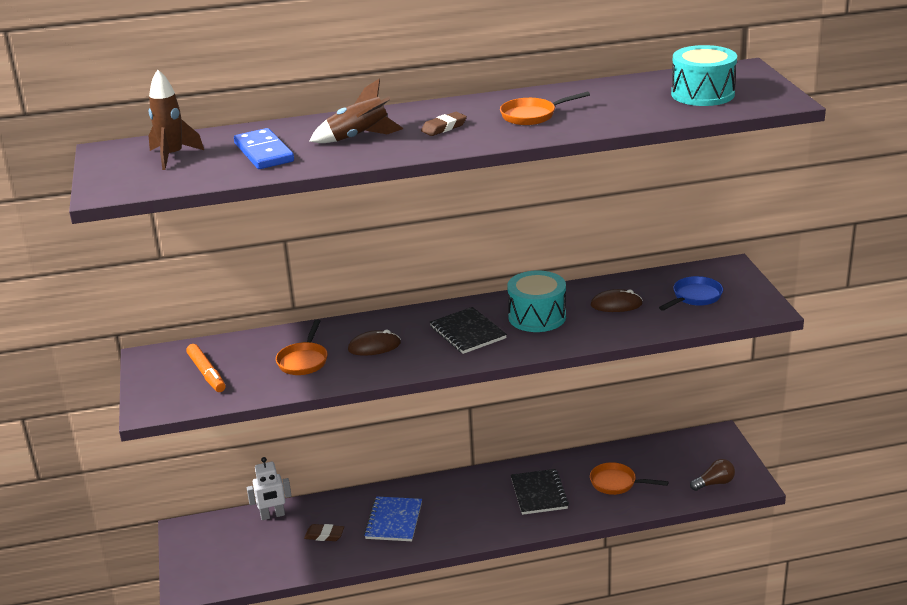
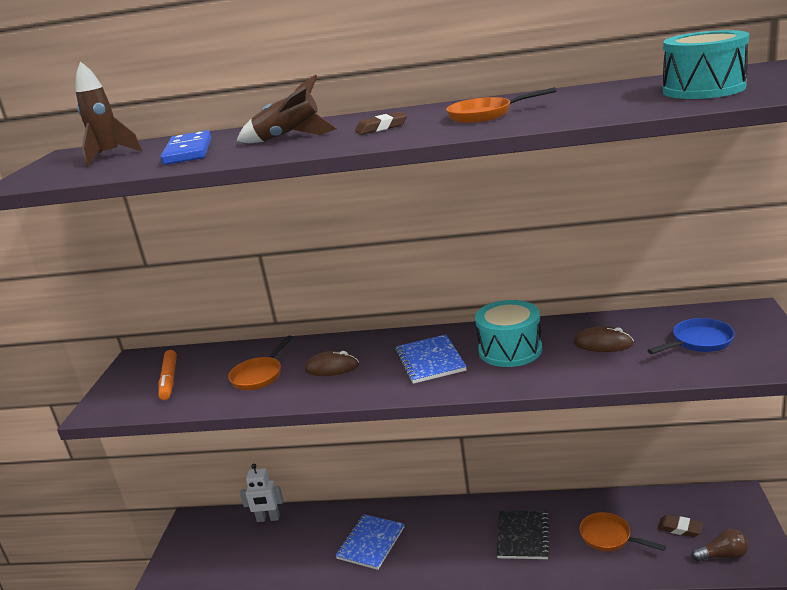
camera: 20 degrees right, 5 degrees down
(324, 535) = (302, 548): brown eraser -> brown eraser (680, 528)
(467, 332) = (430, 361): black notebook -> blue notebook

